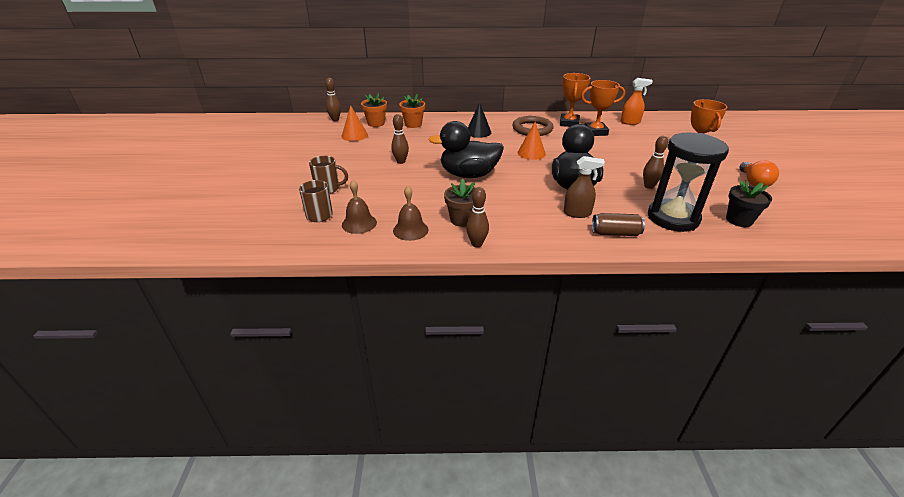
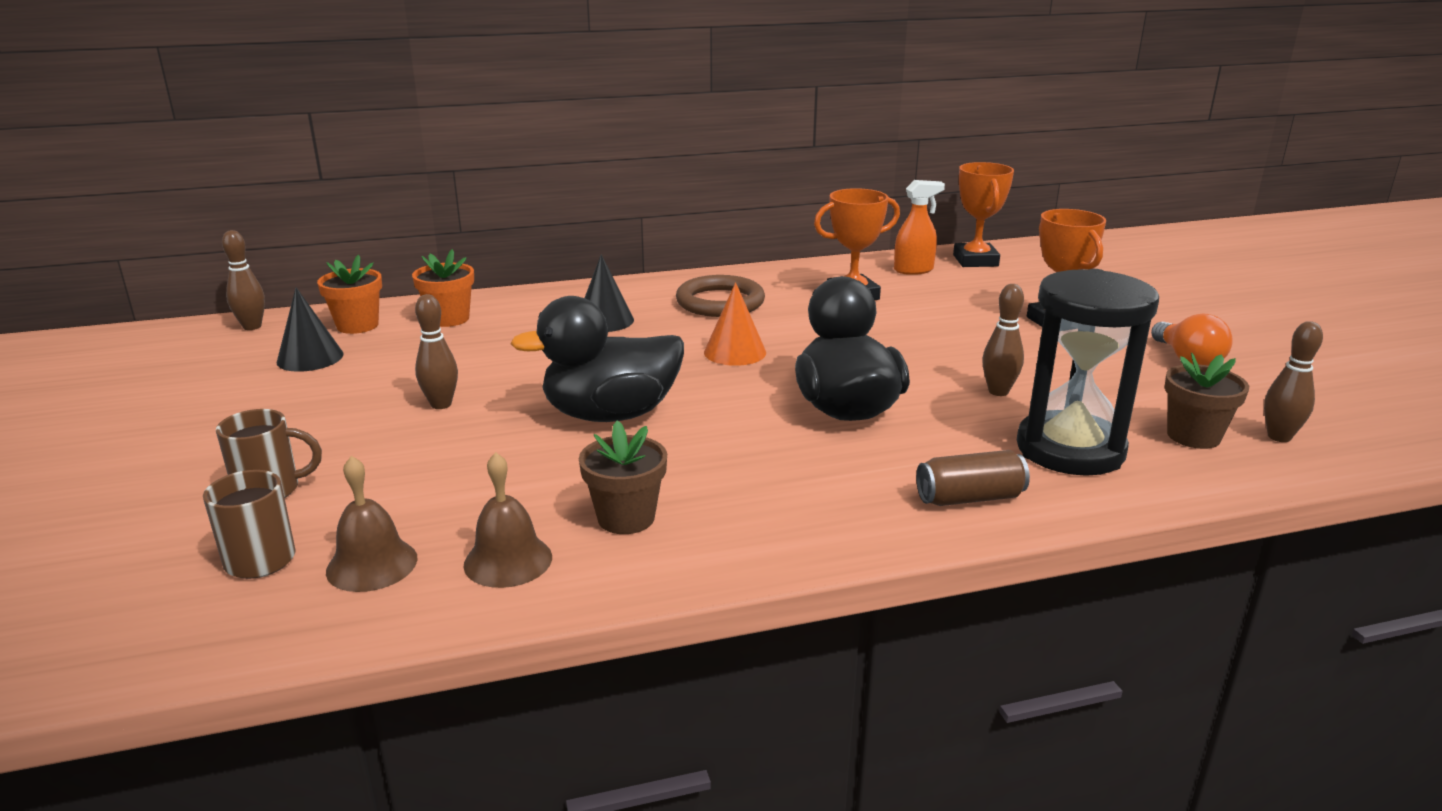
camera: 15 degrees left, 10 degrees down
(354, 135) = (310, 358): orange cone -> black cone
(477, 244) = (677, 569): brown bowling pin -> brown bowling pin (1279, 437)
(569, 123) = (793, 283): orange trophy -> orange trophy (975, 261)
(577, 213) = (876, 467): brown spray bottle -> none
(739, 220) = (1193, 436): black flower pot -> brown flower pot

